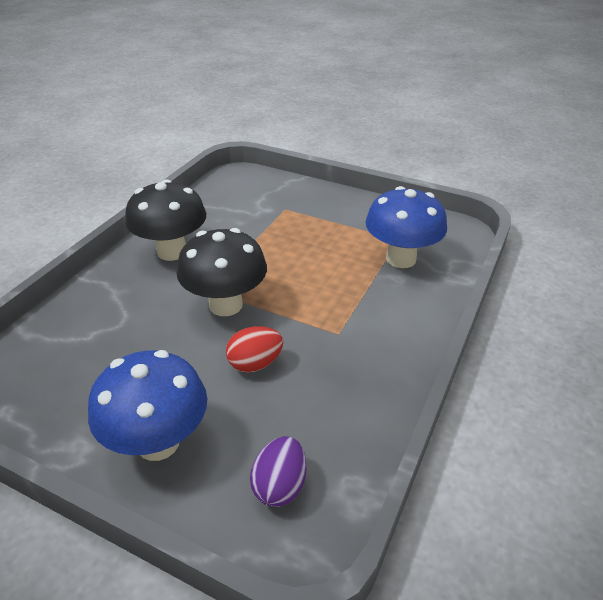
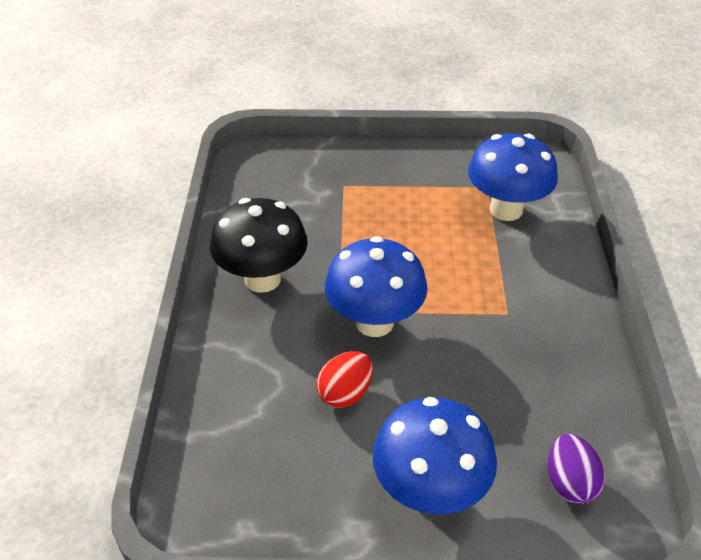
camera: 25 degrees left, 5 degrees up
(226, 305) = (374, 322): black mushroom -> blue mushroom
(255, 363) = (455, 375): red egg -> red egg (345, 393)

